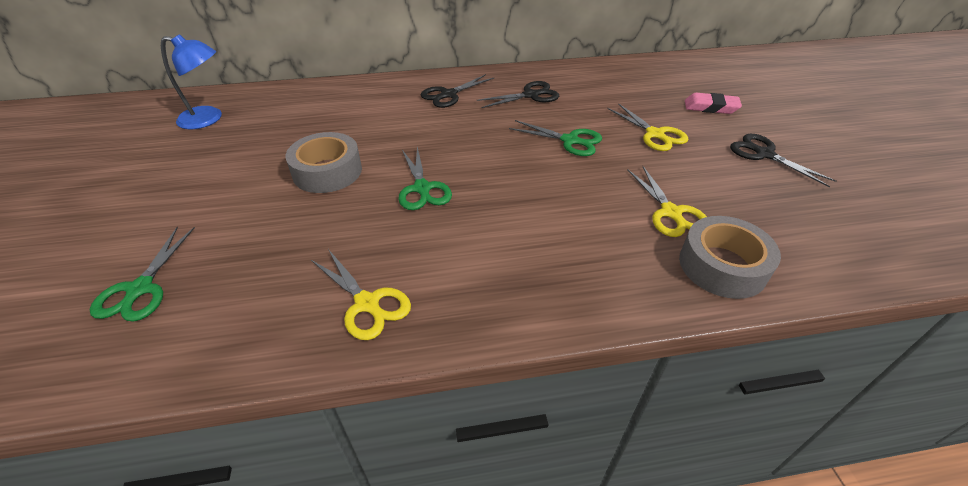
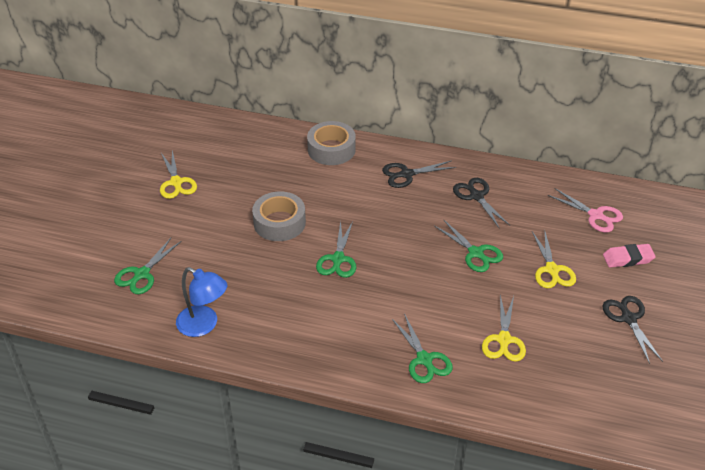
camera: 25 degrees right, 0 degrees up
(208, 119) = (214, 145): blue lamp -> blue lamp (204, 325)
(367, 304) = (264, 330): yellow scissors -> yellow scissors (176, 183)
(531, 95) = (476, 196): black scissors -> black scissors turned 120 degrees counterclockwise
(604, 266) = (424, 360): none -> green scissors
(651, 83) = (596, 215): none -> pink scissors
(710, 107) = (628, 258): pink eraser -> pink eraser turned 45 degrees counterclockwise
(722, 266) = (505, 389): grey tape -> grey tape (331, 149)

